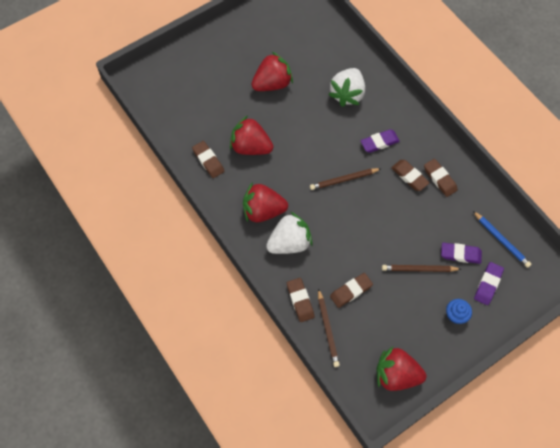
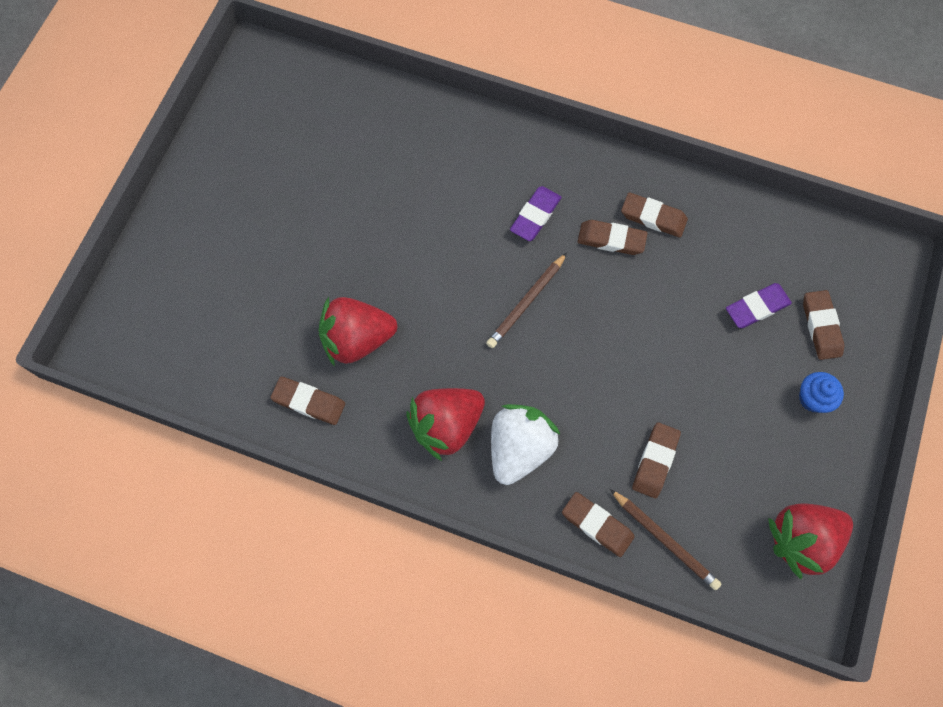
camera: 35 degrees left, 5 degrees up
(272, 84) = (319, 222): red strawberry -> none
(347, 94) = (439, 172): white strawberry -> none
(419, 269) = (720, 366): brown pencil -> none
(488, 284) = (821, 326): purple eraser -> brown eraser
(501, 240) = (792, 253): blue pencil -> none

